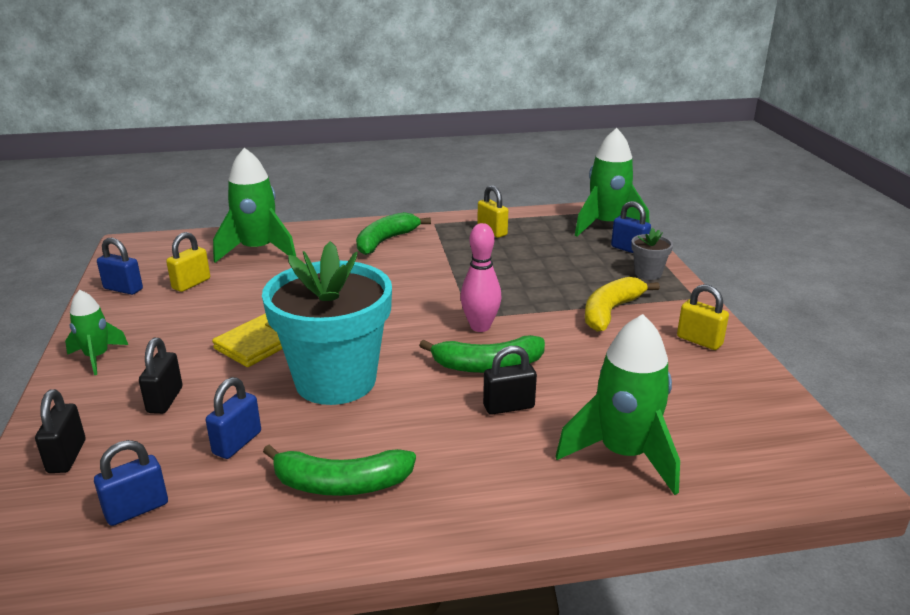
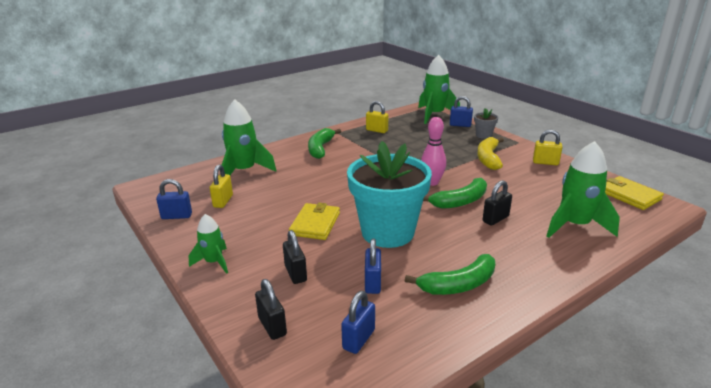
camera: 25 degrees left, 0 degrees up
(786, 434) = (629, 195): none -> yellow wallet

